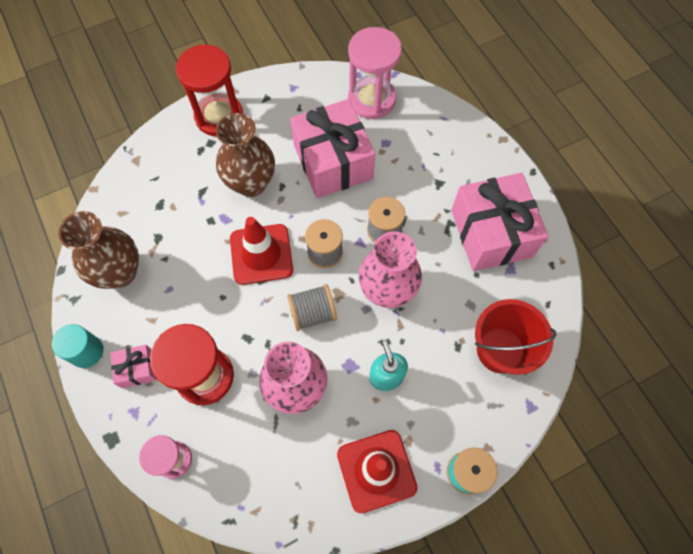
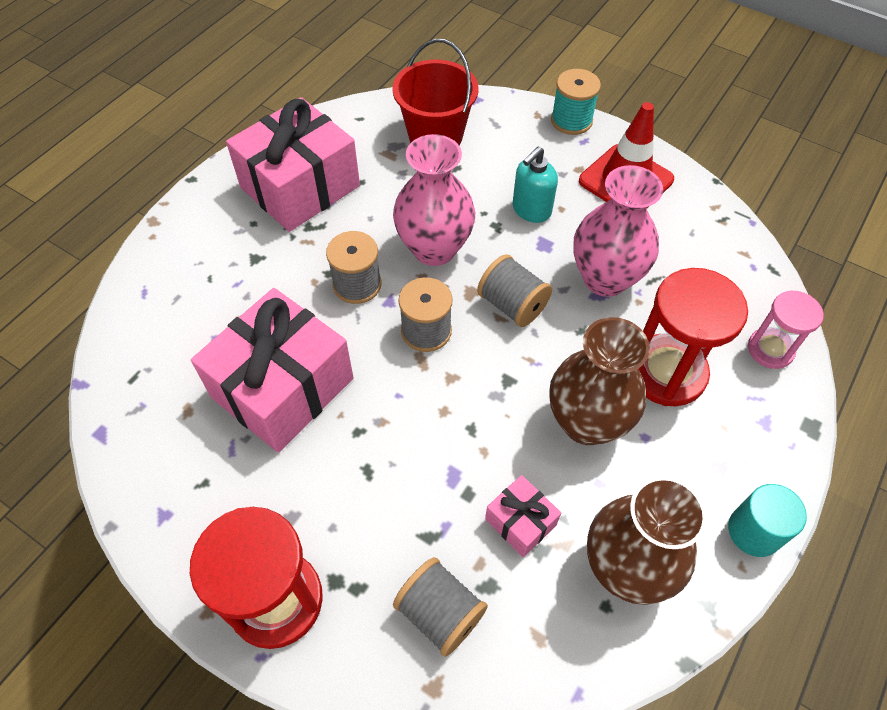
camera: 120 degrees left, 10 degrees down
(137, 369) = (720, 452): pink gift -> pink gift (520, 522)
(164, 178) = (440, 613): none -> grey spool
(251, 183) = (376, 475): brown vase -> brown vase (586, 422)
(261, 254) = (475, 399): red traffic cone -> none
(371, 100) = (144, 391): pink hourglass -> none

